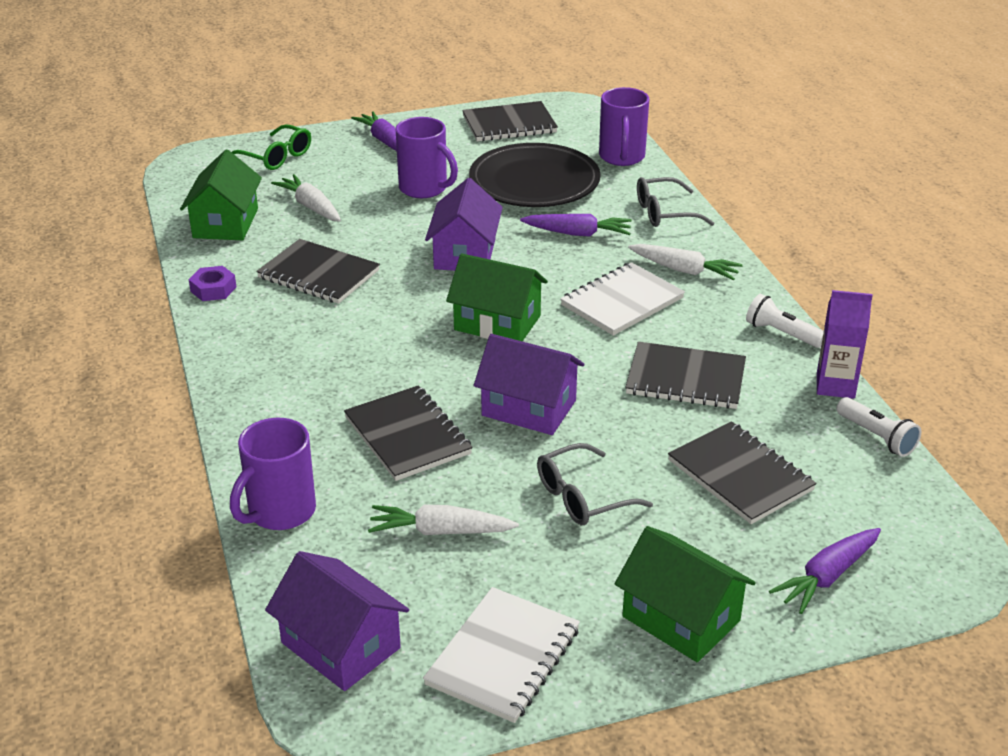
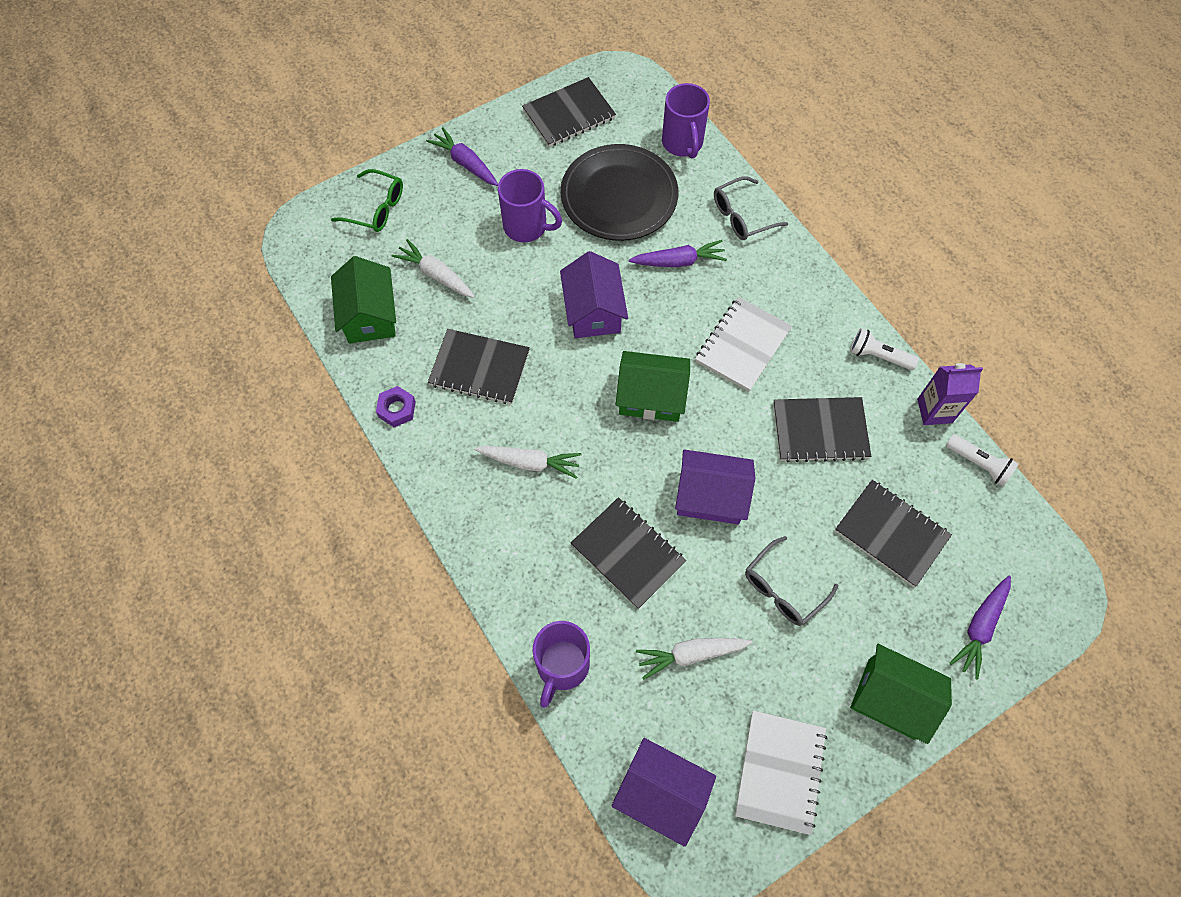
camera: 15 degrees left, 30 degrees up
(684, 270) = (780, 291): white carrot -> white carrot (530, 463)

